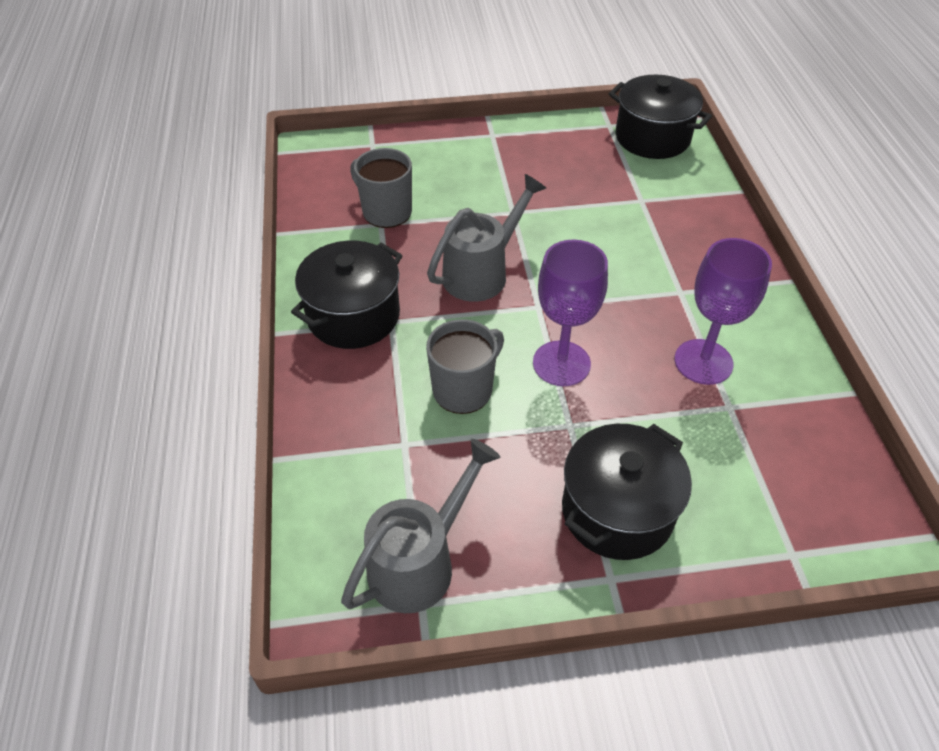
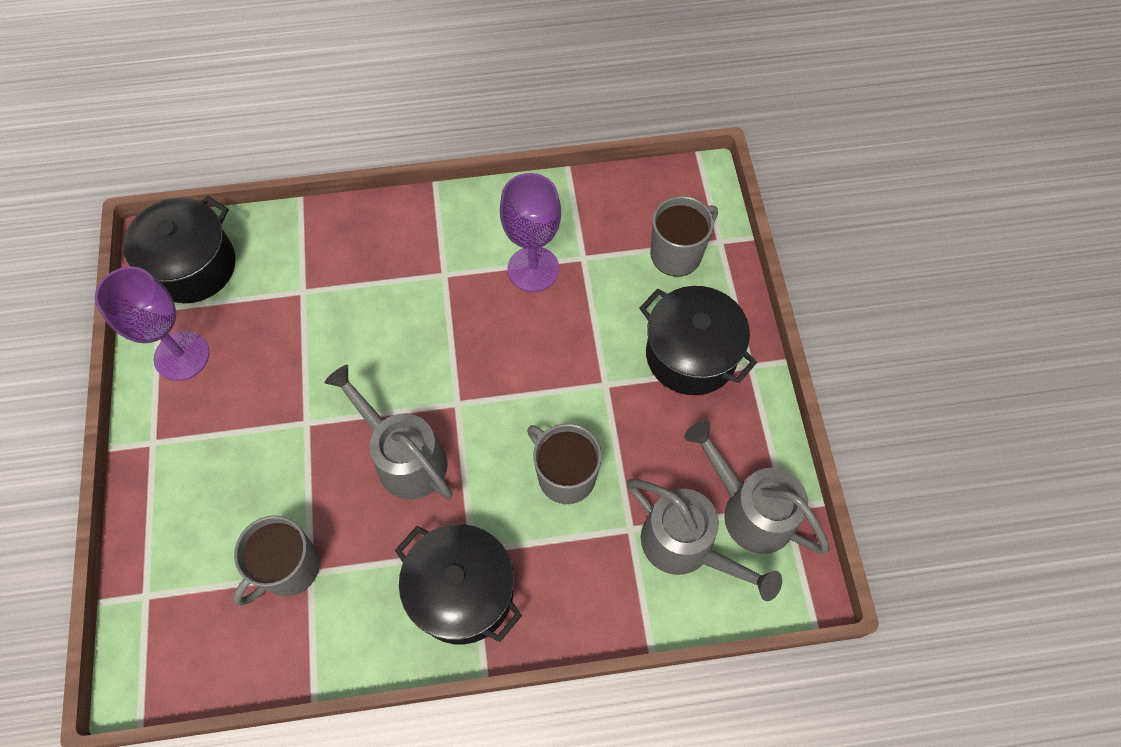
camera: 90 degrees left, 15 degrees up
(380, 494) = (686, 547): none -> grey watering can
(561, 363) = (533, 386): purple goblet -> purple goblet (182, 356)
(760, 503) = (677, 253): none -> grey mug

